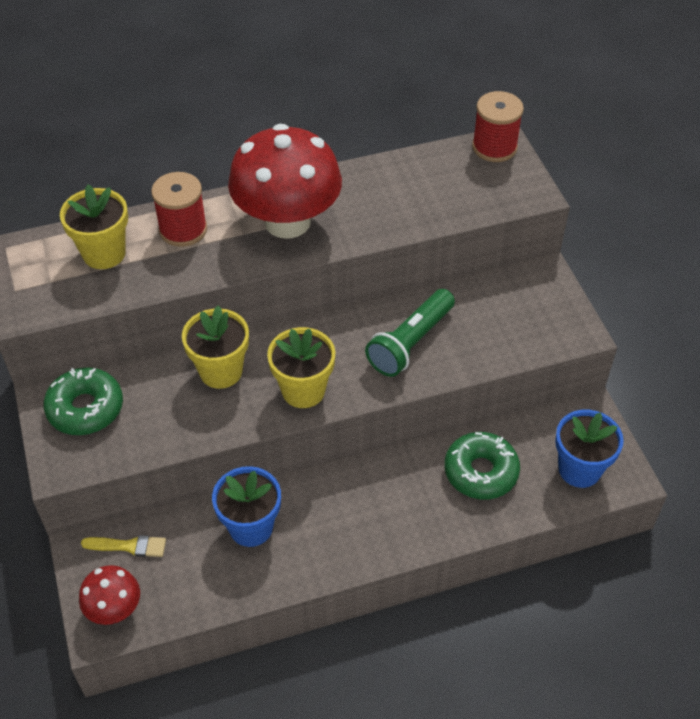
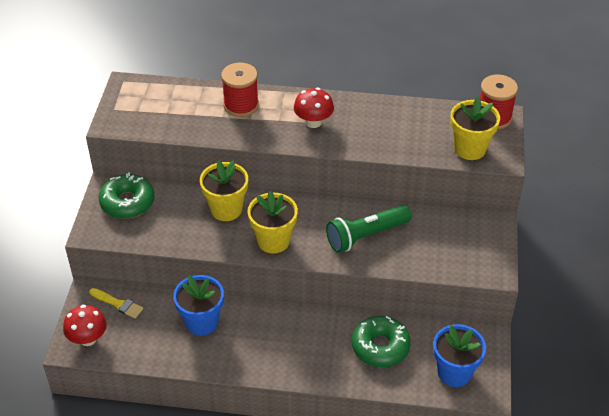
camera: 25 degrees right, 5 degrees down
(104, 253) = (181, 104): yellow flower pot -> yellow flower pot (470, 149)
(287, 221) = (313, 122): red mushroom -> red mushroom, size x0.49

